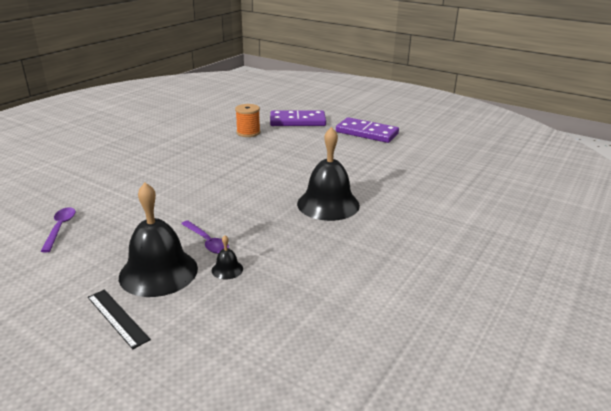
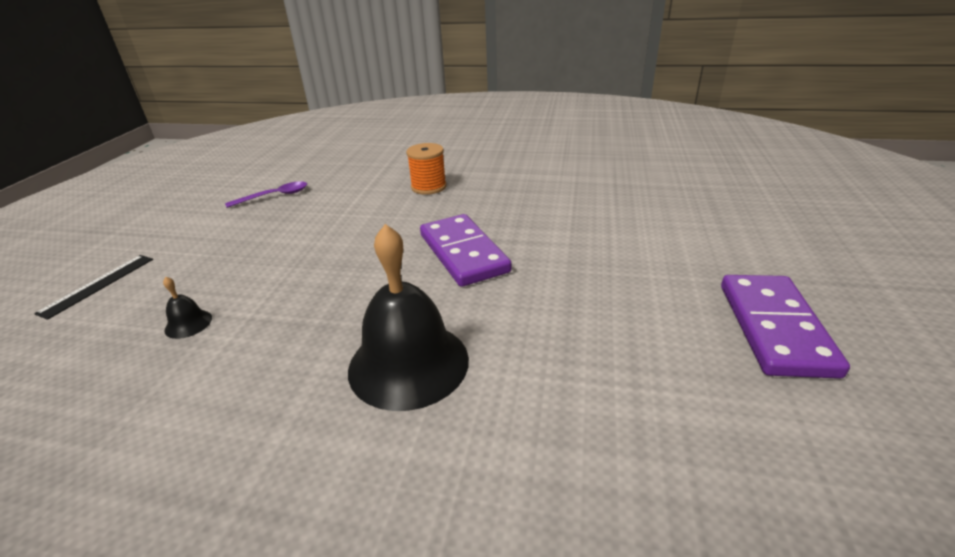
camera: 70 degrees right, 5 degrees up
(158, 272) = (186, 277): black bell -> none
(207, 242) = (258, 286): purple spoon -> none
(248, 132) = (604, 211): orange spool -> orange spool (428, 187)
(297, 121) = (708, 235): purple domino -> purple domino (463, 253)

